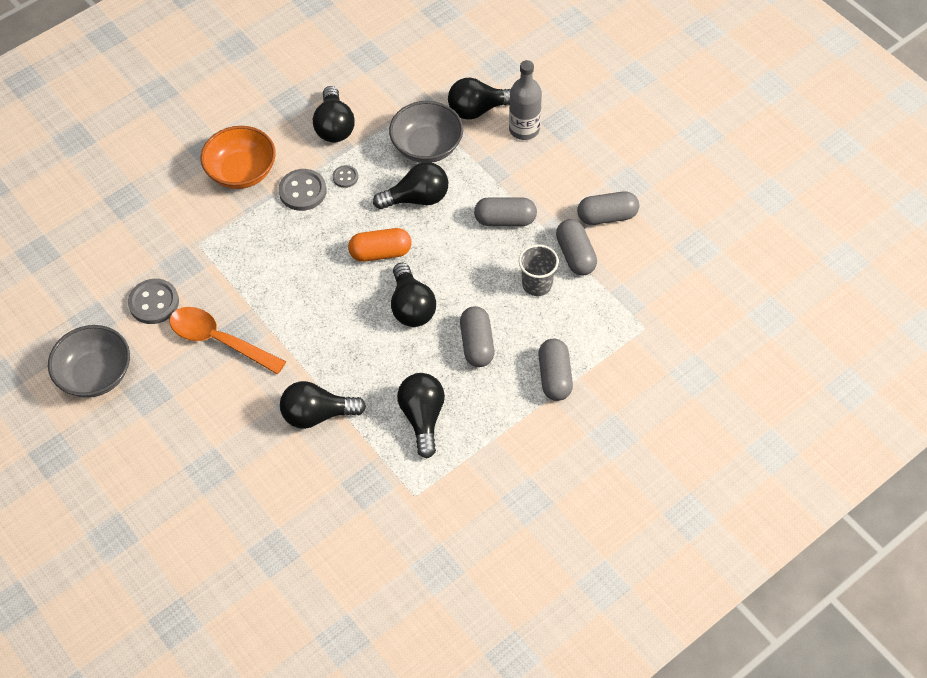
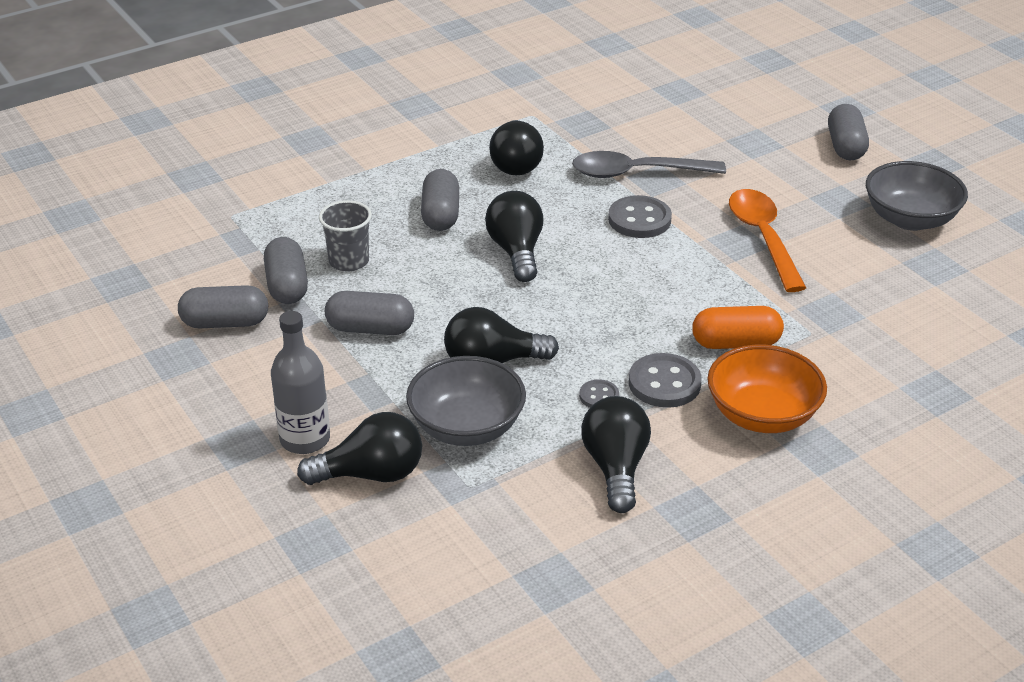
camera: 175 degrees left, 20 degrees down
(154, 303) = (857, 277): grey button -> grey button (639, 219)
(219, 340) = (763, 238): orange spoon -> orange spoon turned 135 degrees counterclockwise
(317, 414) = (636, 173): black light bulb -> grey spoon
(380, 252) = (552, 306): orange capsule -> orange capsule (736, 343)
(554, 377) = (356, 184): grey capsule -> grey capsule (845, 146)

